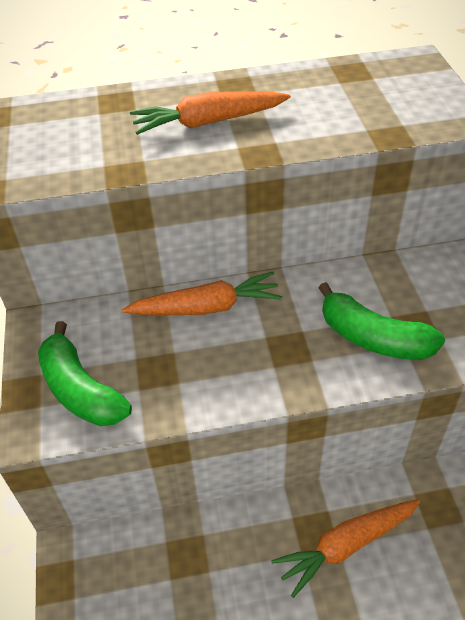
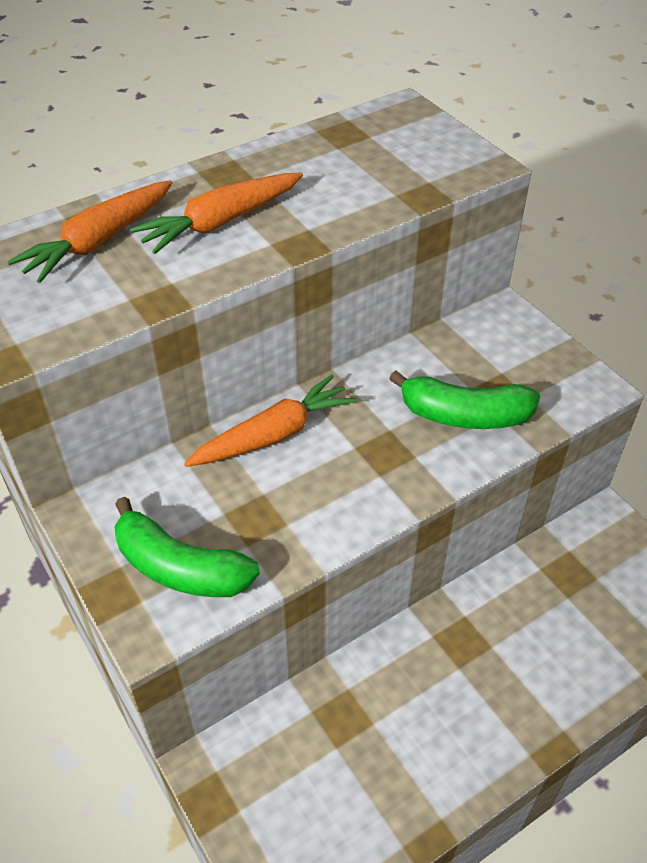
camera: 25 degrees left, 0 degrees up
(346, 545) = (499, 643): orange carrot -> orange carrot (99, 241)

